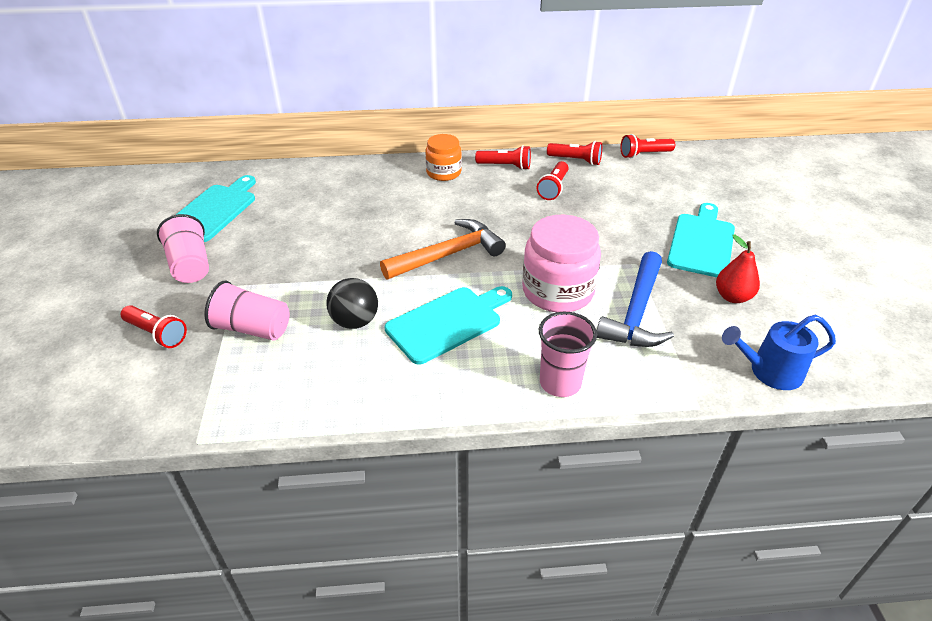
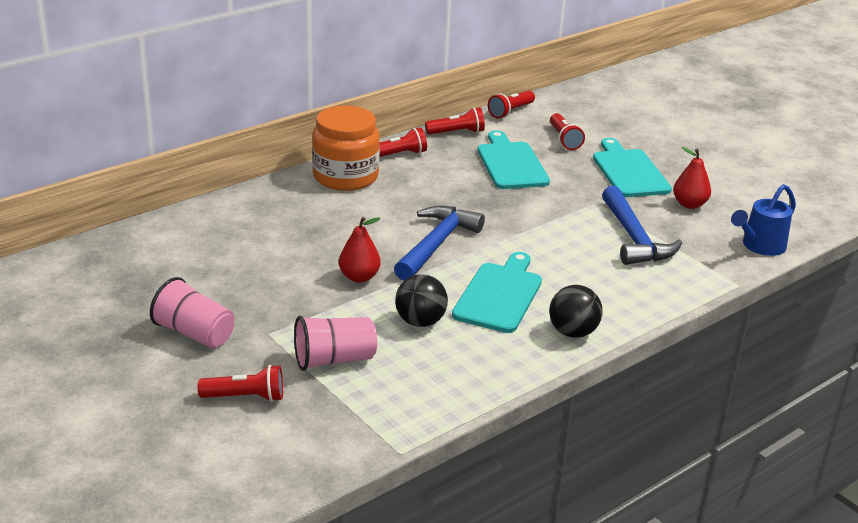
camera: 35 degrees left, 10 degrees down
(214, 211) = (147, 280): turquoise cutting board -> turquoise cutting board (511, 163)
(355, 262) = (359, 277): none -> red pear
(443, 172) = (345, 177): orange jar -> orange jar, size x1.64
(448, 254) = (436, 244): orange hammer -> blue hammer
(472, 388) = (573, 332): none -> black ball
(553, 188) = (464, 162): red flashlight -> red flashlight (564, 139)
(557, 291) = (559, 242): pink jar -> none
(560, 383) = (631, 304): pink cup -> none

